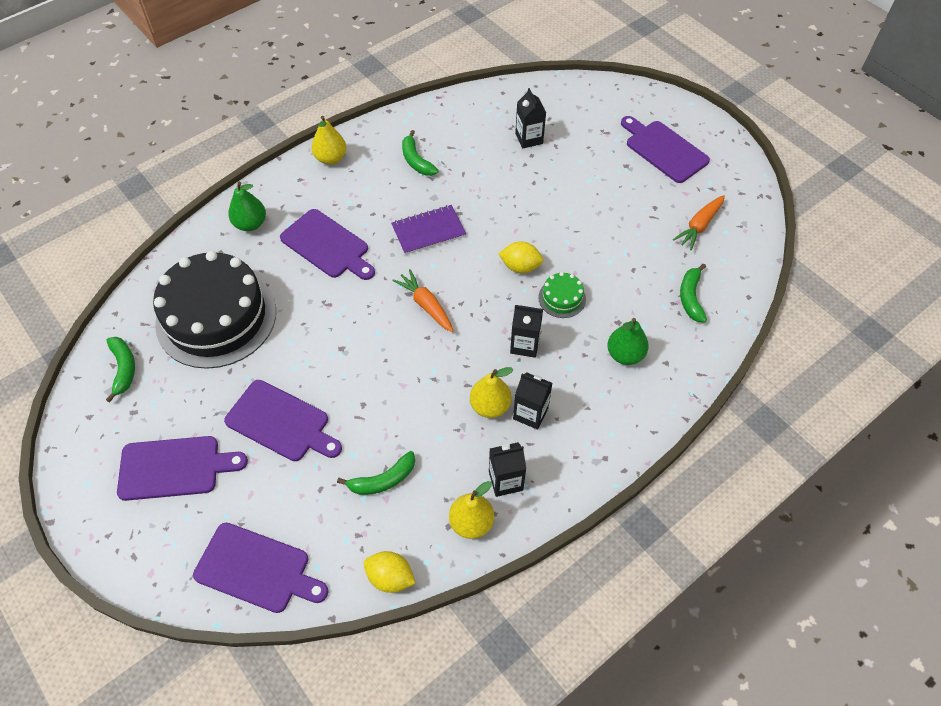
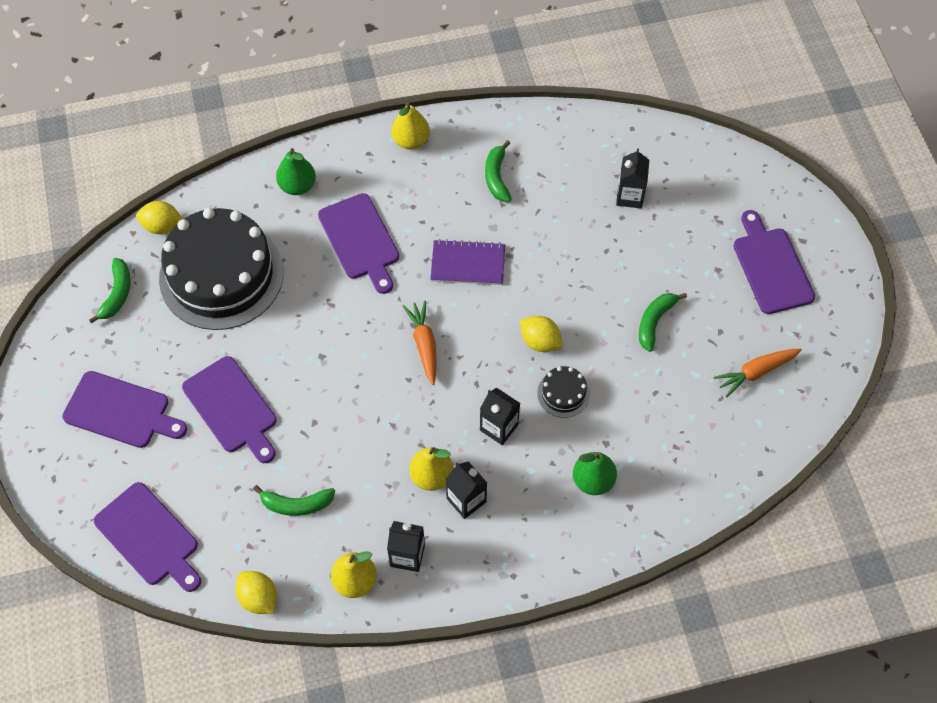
camera: 25 degrees right, 5 degrees up
(141, 298) = (162, 226): none -> yellow lemon
(562, 298) = (563, 393): green cake -> black cake
(691, 297) = (698, 448): green banana -> green banana (655, 321)

